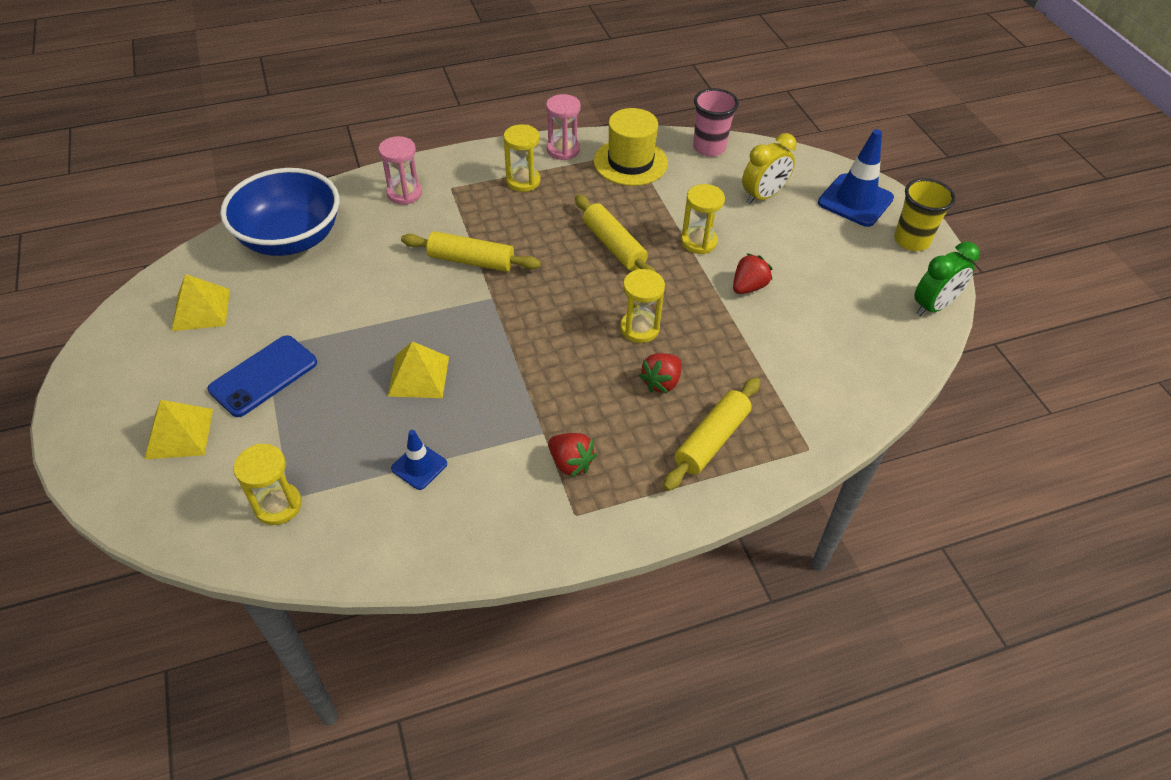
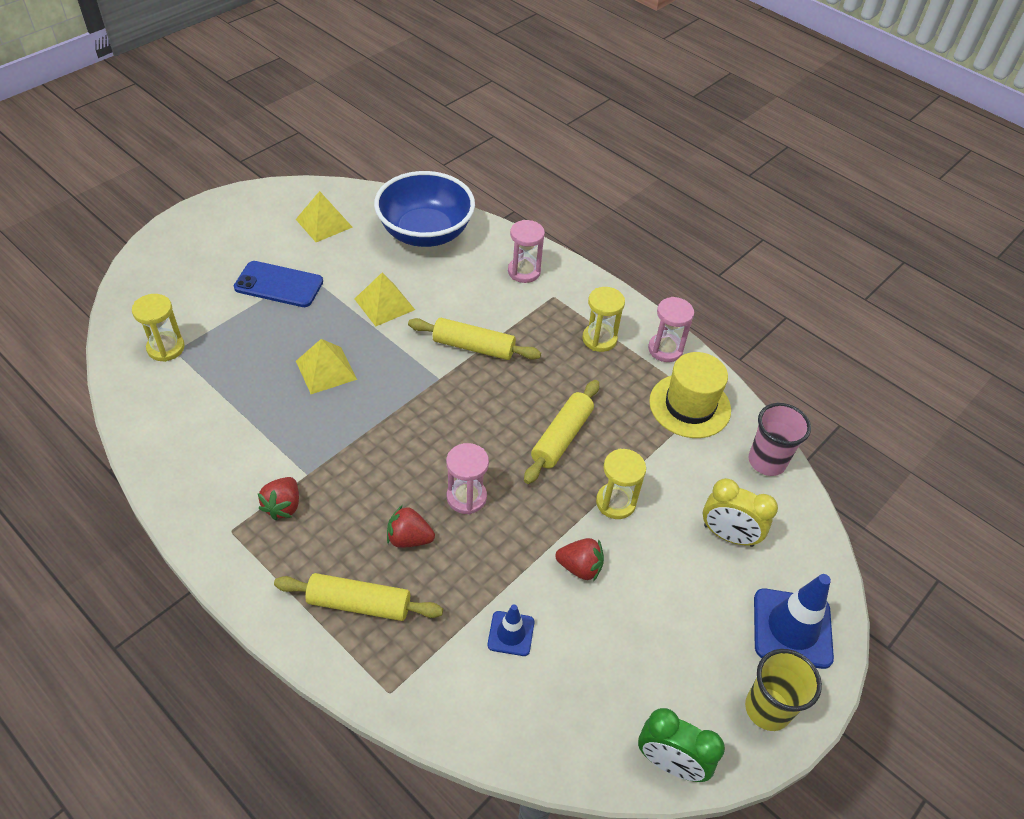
camera: 60 degrees right, 0 degrees up
(179, 433) = (206, 269): yellow pyramid -> yellow pyramid (384, 304)
(419, 466) = (235, 410): blue traffic cone -> blue traffic cone (511, 633)
(471, 261) = (473, 347): yellow rolling pin -> yellow rolling pin turned 60 degrees counterclockwise
(639, 328) = (466, 497): yellow hourglass -> pink hourglass

